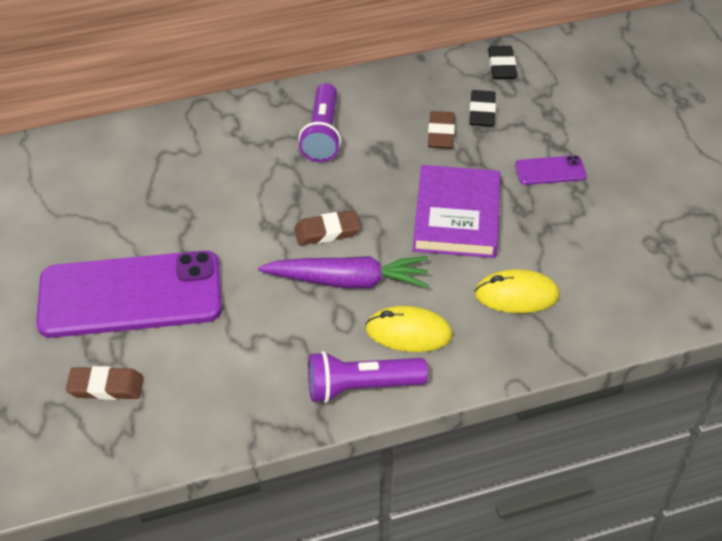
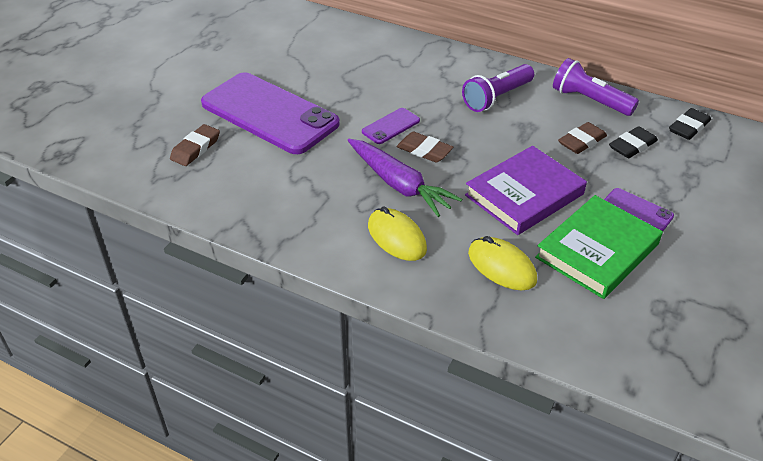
camera: 45 degrees right, 5 degrees down
(106, 387) = (196, 148): brown eraser -> brown eraser turned 75 degrees clockwise
(266, 227) = (391, 126): none -> purple phone
(361, 387) = (325, 245): purple flashlight -> purple flashlight (589, 100)
(564, 228) = (597, 251): none -> green book

